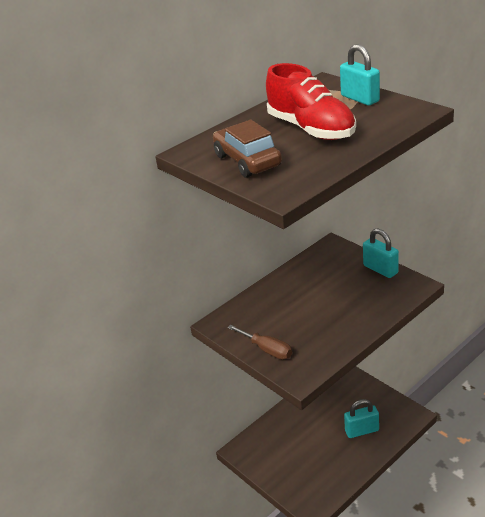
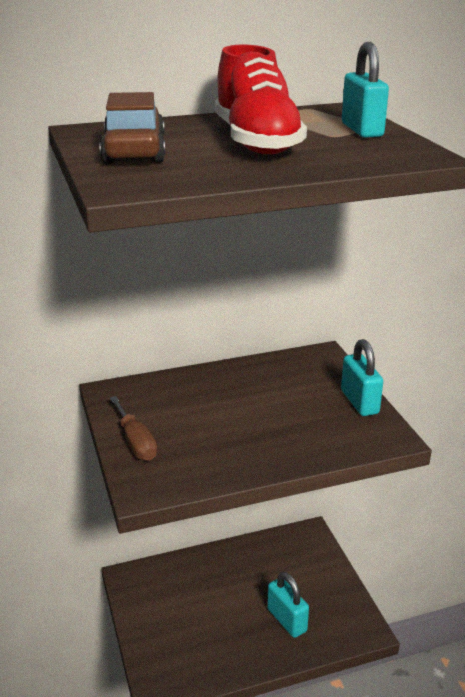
camera: 20 degrees right, 5 degrees down
(362, 430) = (287, 620): turquoise padlock -> turquoise padlock turned 45 degrees clockwise

